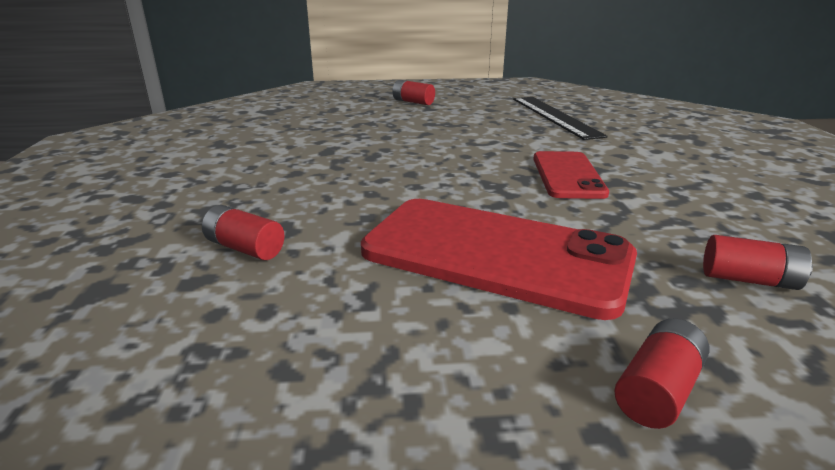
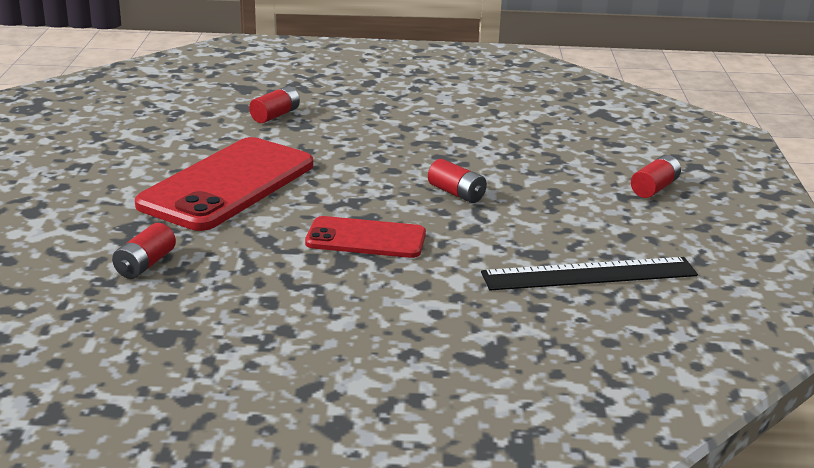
camera: 95 degrees right, 0 degrees up
(657, 390) = (74, 204): red battery -> red battery (456, 193)

